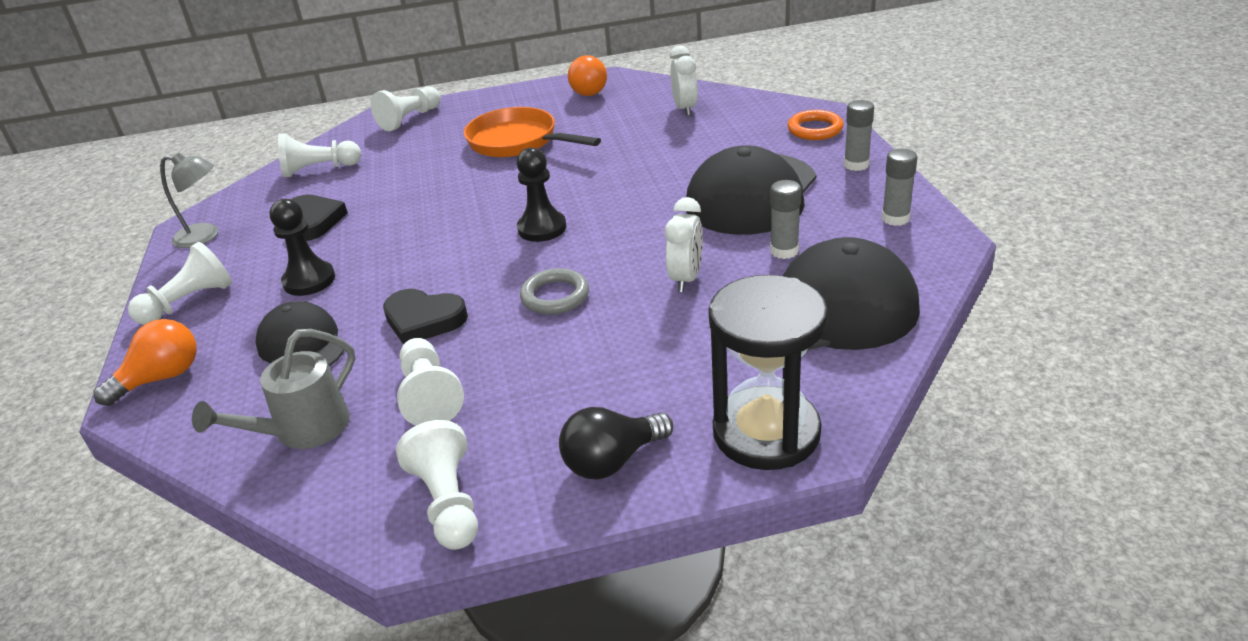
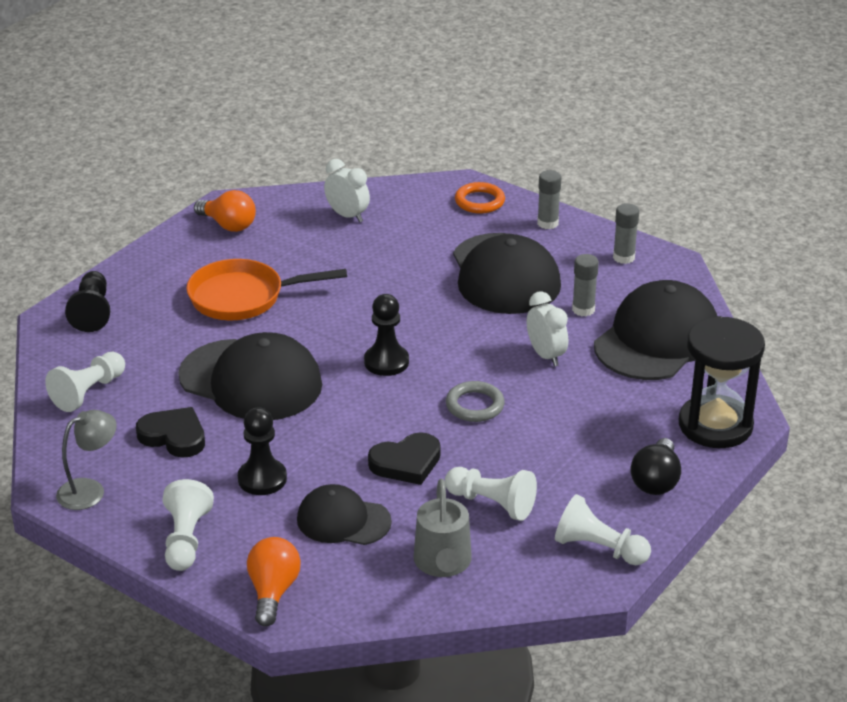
camera: 45 degrees left, 0 degrees up
(410, 119) = (92, 312): white pawn -> black pawn
(425, 202) = (251, 380): none -> black cap

